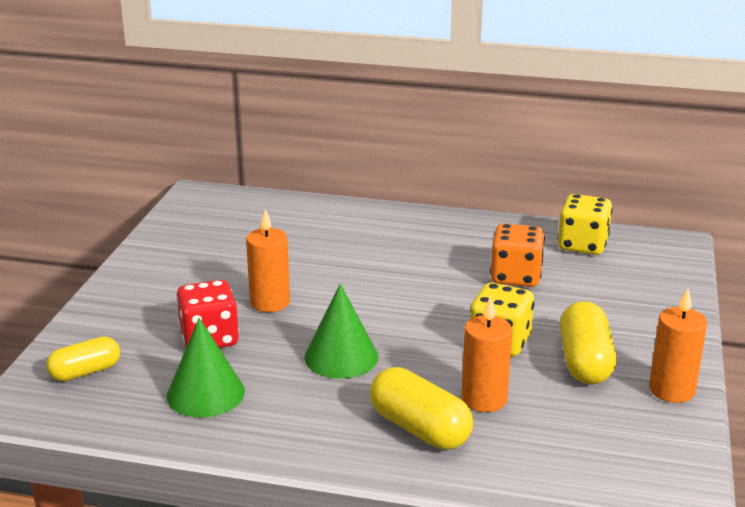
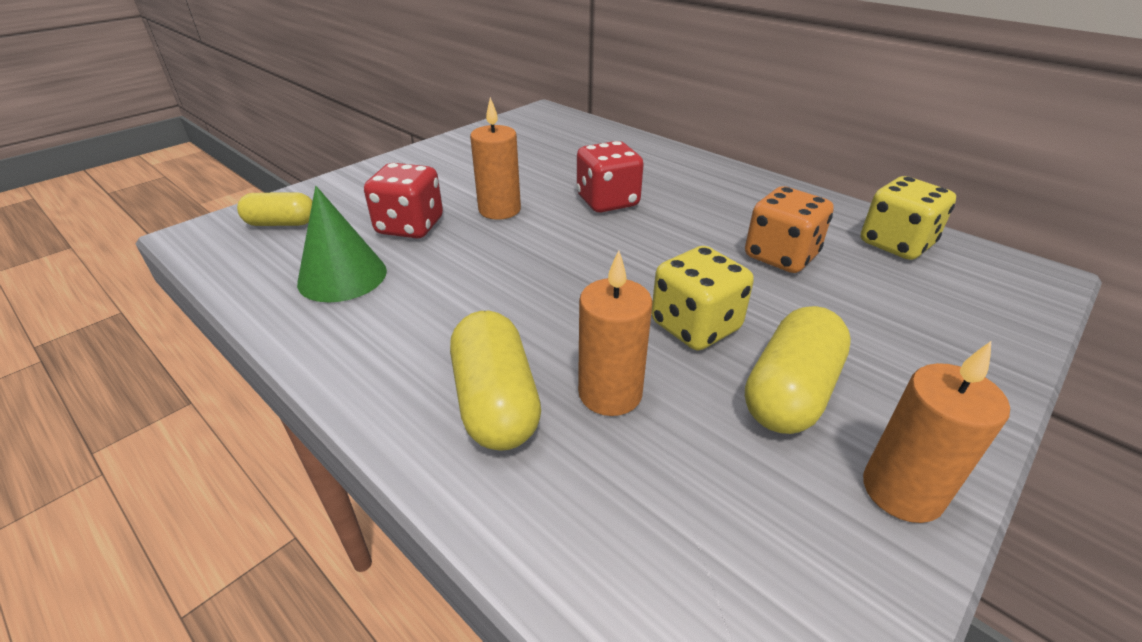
camera: 30 degrees right, 10 degrees up
(341, 357) = (504, 283): green cone -> none
(351, 269) = (607, 201): none -> red dice

